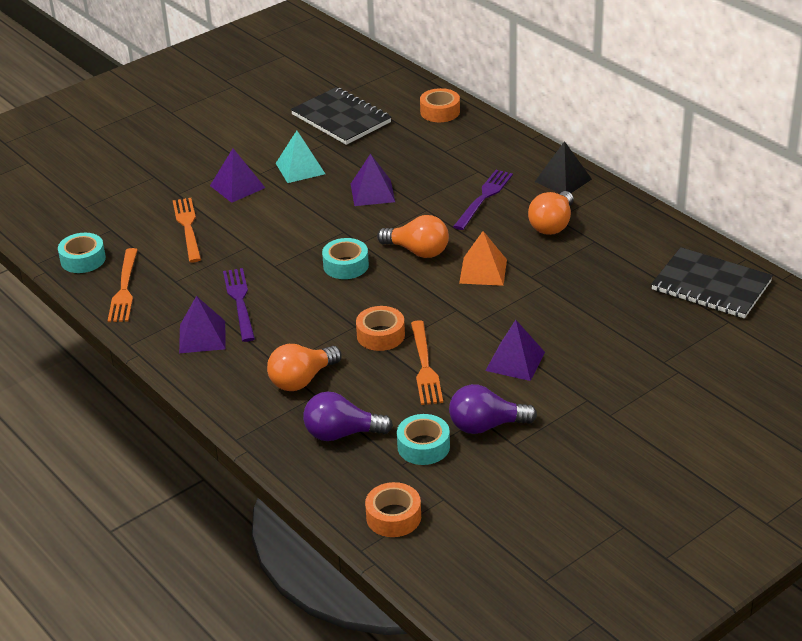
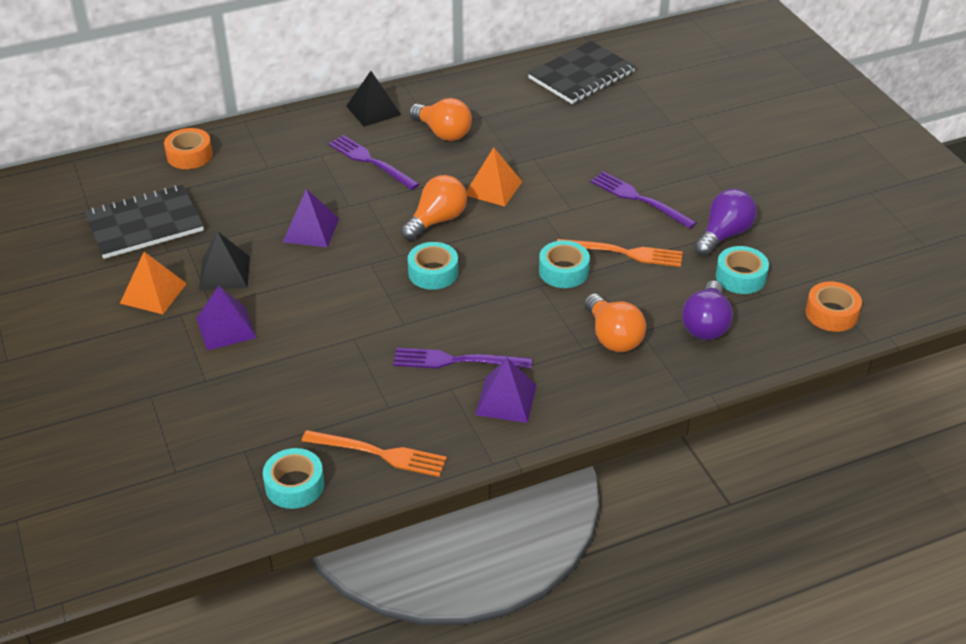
camera: 75 degrees left, 5 degrees up
(188, 227) = (284, 381): orange fork -> none
(263, 146) = (153, 293): none -> orange pyramid
(300, 168) = (224, 273): turquoise pyramid -> black pyramid
(380, 335) = (563, 271): orange tape -> turquoise tape
(486, 426) = (724, 235): purple light bulb -> purple light bulb turned 150 degrees counterclockwise
(515, 361) = (639, 199): purple pyramid -> purple fork

